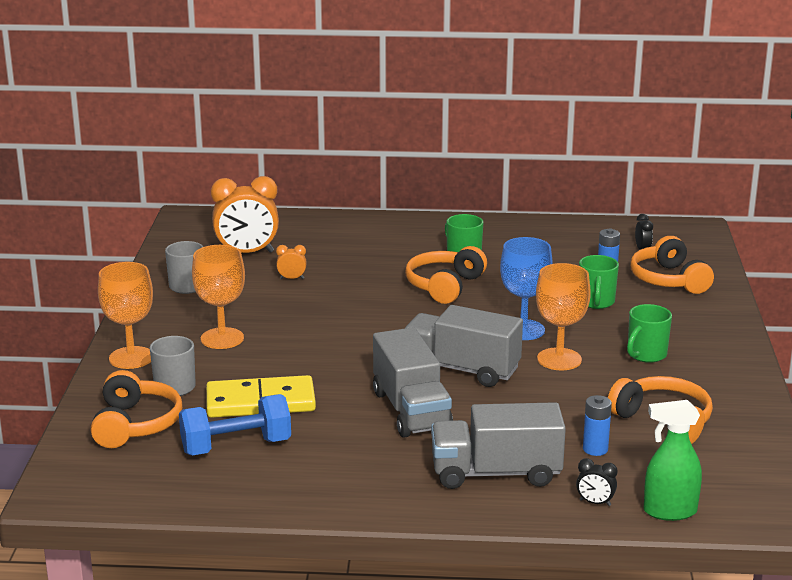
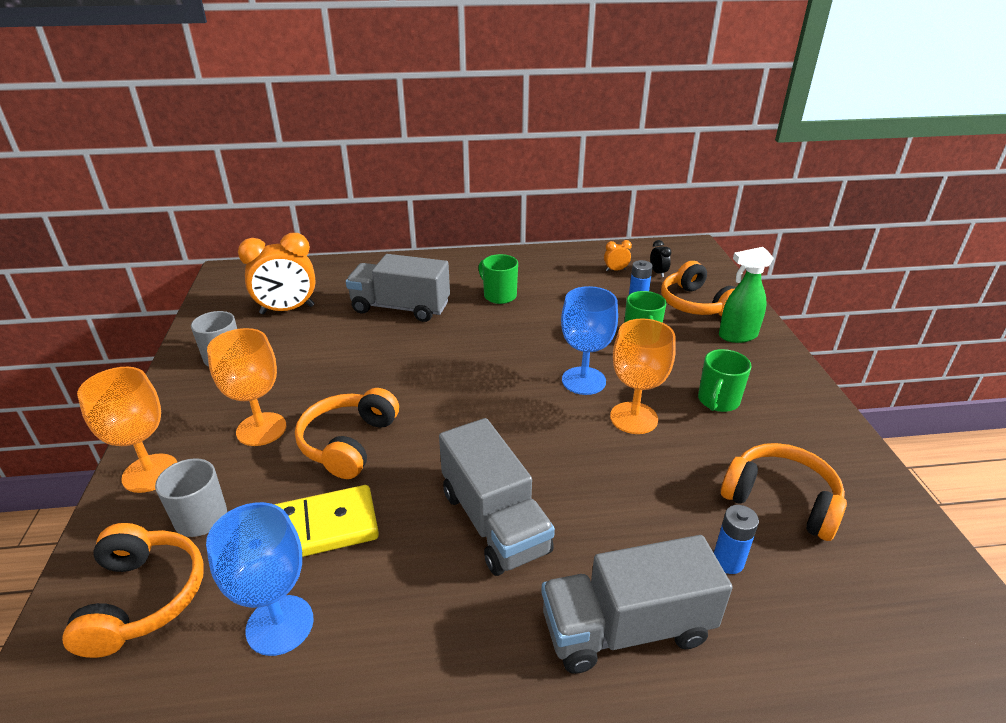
camera: 10 degrees left, 10 degrees up
(236, 446) = (280, 625): blue dumbbell -> blue goblet
(292, 278) = (335, 337): orange clock -> orange clock (615, 270)
(444, 286) = (490, 332): orange headphones -> orange headphones (348, 443)
(461, 369) = (535, 445): grey truck -> grey truck (401, 308)
(595, 503) = (771, 672): black clock -> none
(669, 511) = (869, 675): green spray bottle -> green spray bottle (737, 336)

